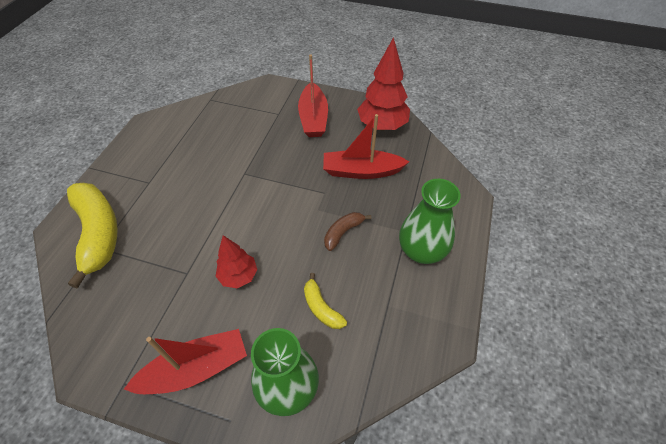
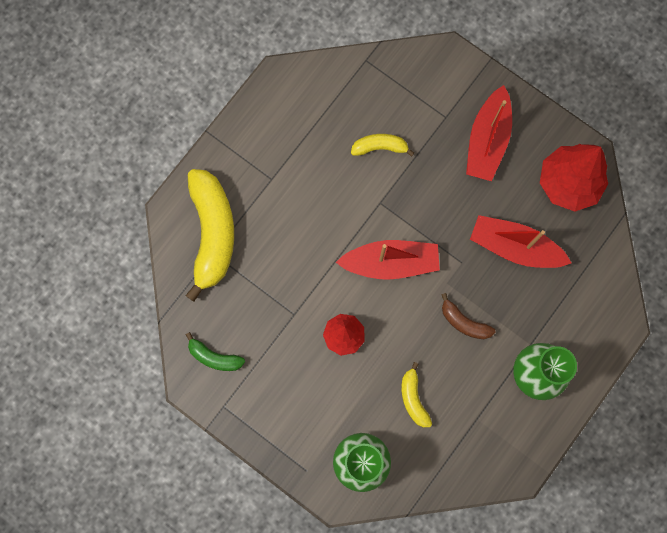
camera: 20 degrees right, 25 degrees up
(108, 336) = (214, 357): none -> green banana
(196, 368) = (286, 416): red boat -> red boat (390, 262)
(234, 141) = (380, 147): none -> yellow banana
(343, 232) = (464, 322): brown banana -> brown banana turned 120 degrees counterclockwise

